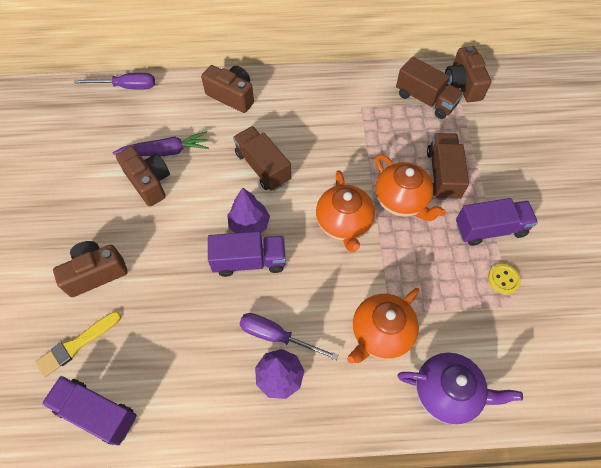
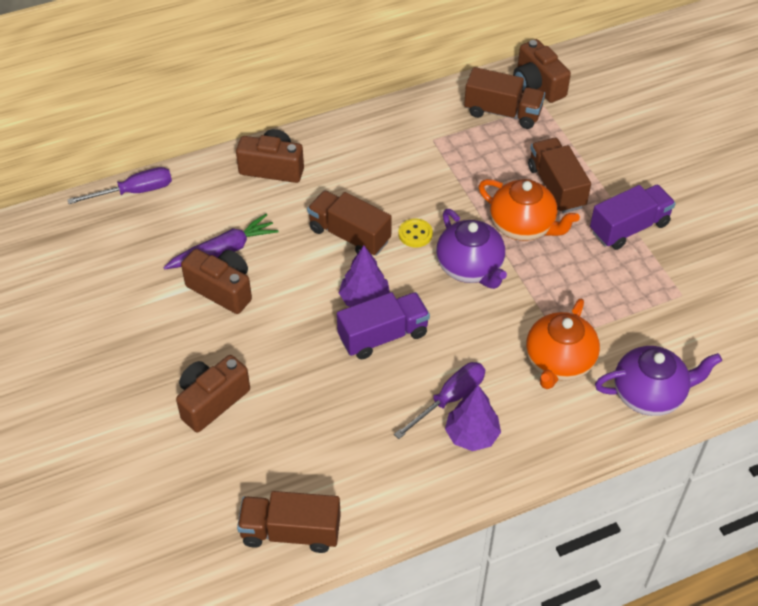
camera: 20 degrees left, 10 degrees down
(77, 345) = (230, 477): yellow brush -> none
(97, 413) = (291, 532): purple truck -> brown truck
(276, 336) = (449, 399): purple screwdriver -> purple screwdriver turned 135 degrees clockwise
(343, 224) = (470, 268): orange teapot -> purple teapot
(503, 279) = (662, 273): yellow button -> yellow button (415, 234)

